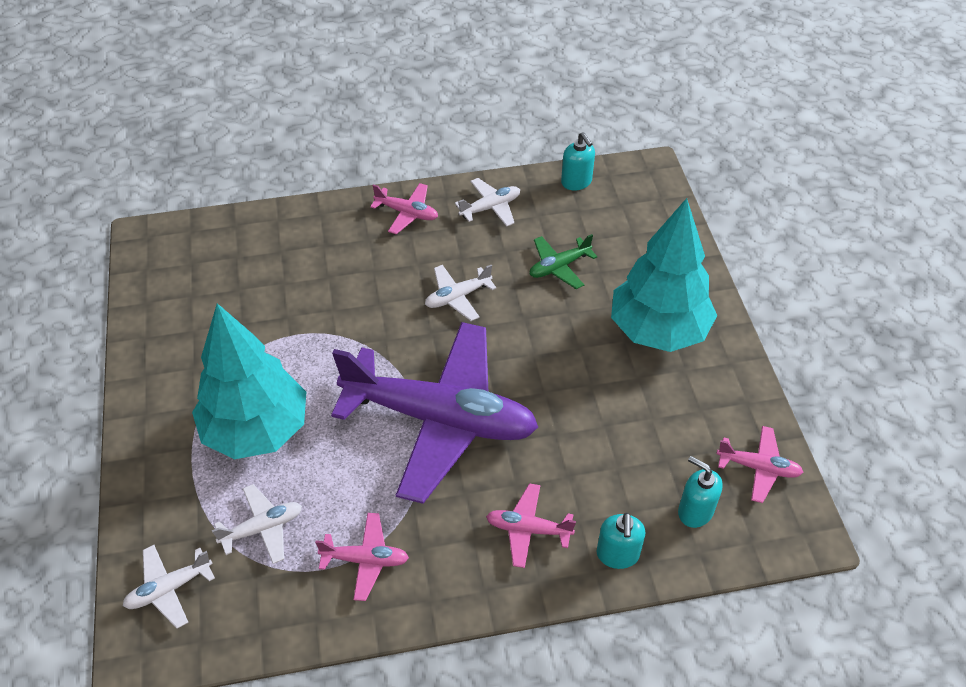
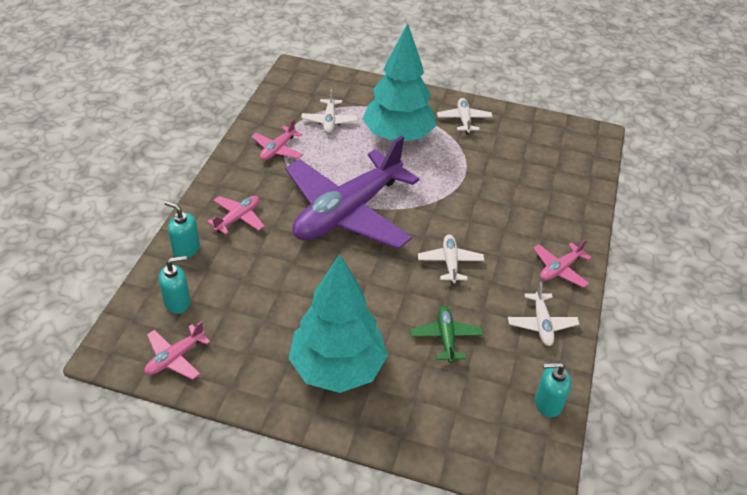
camera: 115 degrees right, 5 degrees down
(169, 589) = (320, 84): white plane -> white plane (464, 120)

